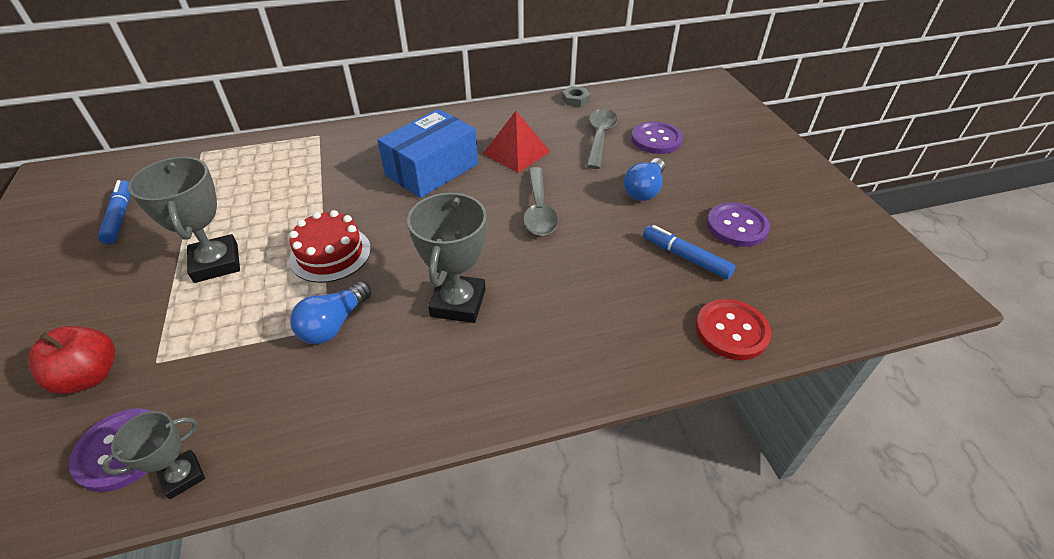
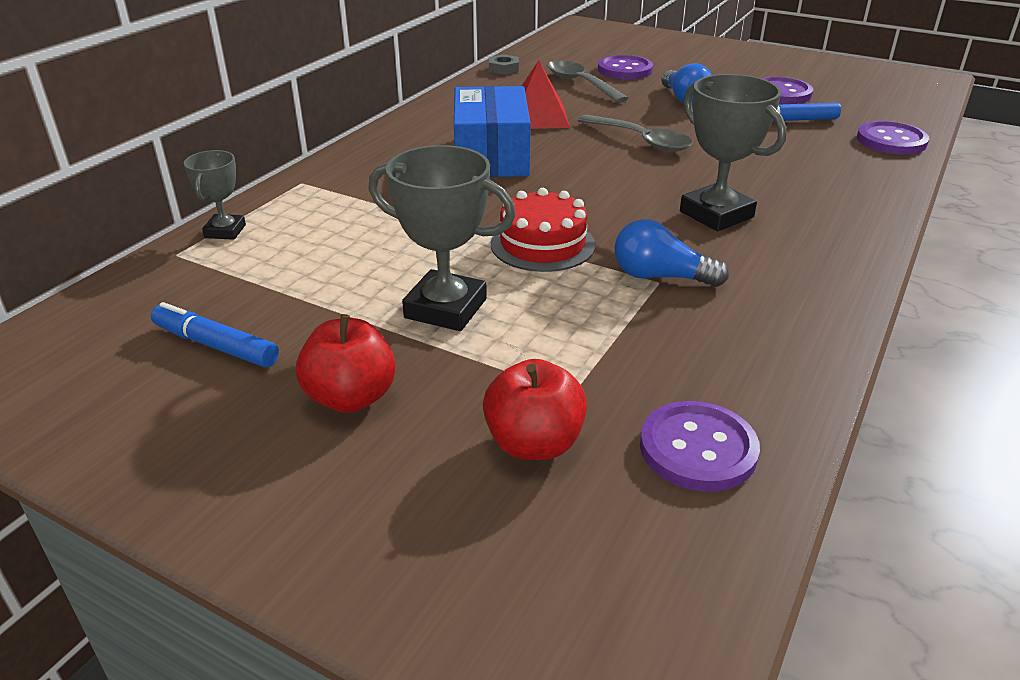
camera: 45 degrees left, 10 degrees down
(98, 286) = (351, 398): none -> red apple
(183, 476) = (781, 420): grey trophy -> grey trophy (225, 231)
(334, 324) = (660, 277): blue light bulb -> blue light bulb turned 120 degrees clockwise
(731, 331) = (891, 141): red button -> purple button

